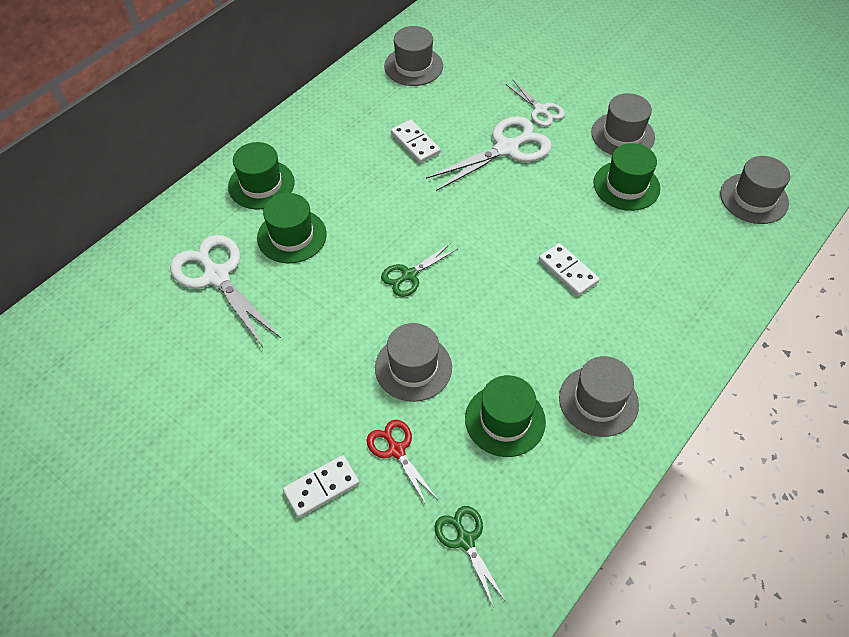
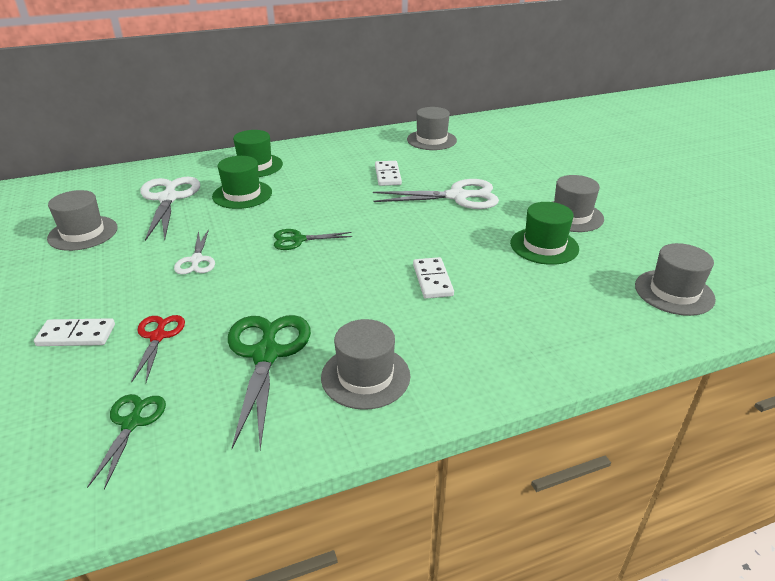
camera: 30 degrees right, 20 degrees down
(413, 367) = (235, 292): grey hat -> grey hat (83, 233)
(505, 420) = (266, 354): green hat -> green scissors
(540, 110) = (510, 184): white scissors -> white scissors (196, 260)

